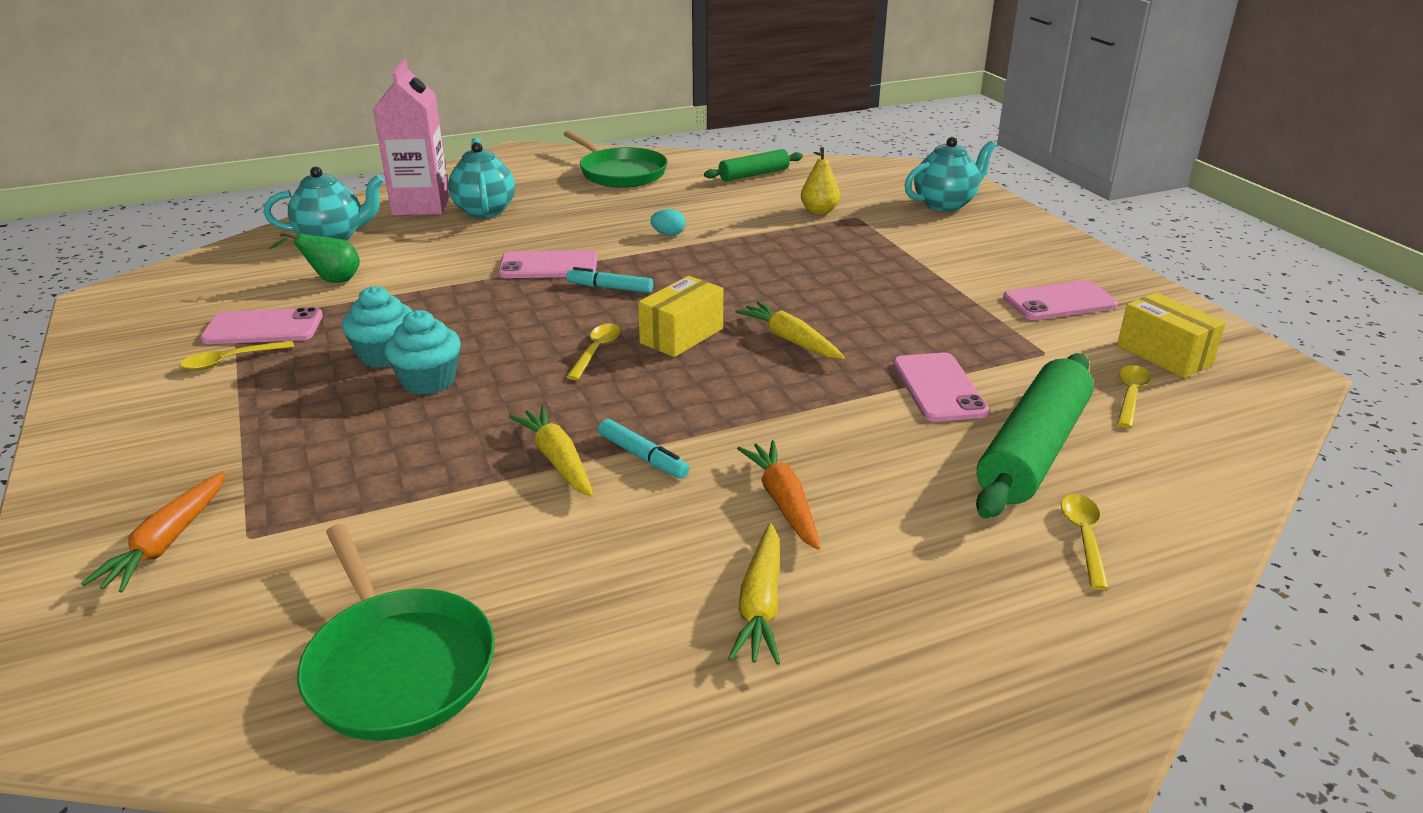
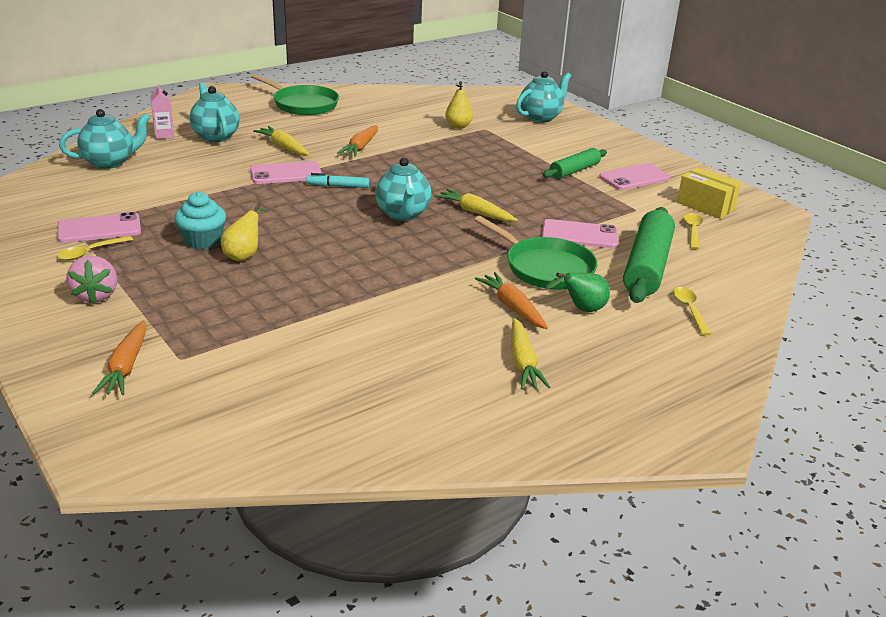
camera: 15 degrees left, 0 degrees up
(197, 425) = (96, 296): none -> pink strawberry
(331, 281) = (129, 193): green pear -> green pear (581, 309)
(398, 666) = (324, 416): green pan -> green pan (545, 268)
(421, 205) = (164, 135): pink carton -> pink carton, size x0.48
(428, 381) = (244, 255): turquoise cupcake -> yellow pear
(557, 460) = (359, 296): yellow carrot -> yellow carrot (283, 147)
(596, 351) = (350, 228): yellow spoon -> none
(643, 457) = (414, 289): turquoise marker -> none
(668, 234) = (360, 147): turquoise egg -> orange carrot
(681, 336) = (403, 214): yellow box -> turquoise teapot
(754, 175) = (401, 102): green rolling pin -> green rolling pin (574, 171)
(939, 388) = (579, 235): pink phone -> pink phone turned 60 degrees counterclockwise

